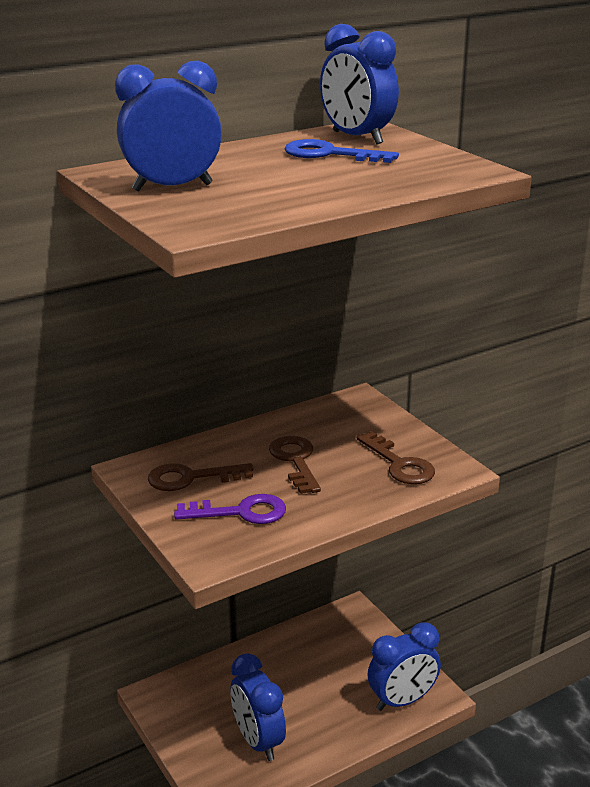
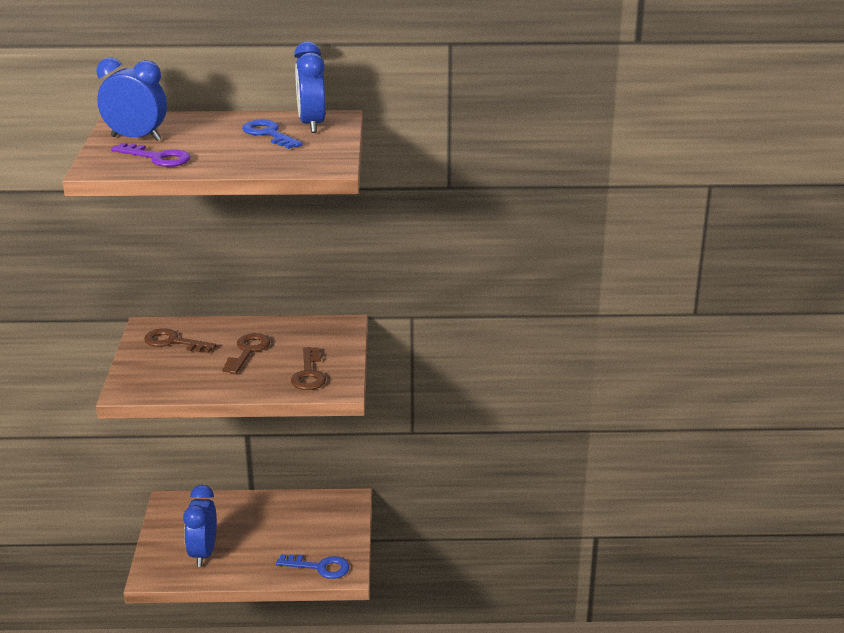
camera: 30 degrees right, 0 degrees up
(241, 512) = (175, 371): purple key -> purple key (157, 158)
(402, 700) = (320, 567): blue clock -> blue key

